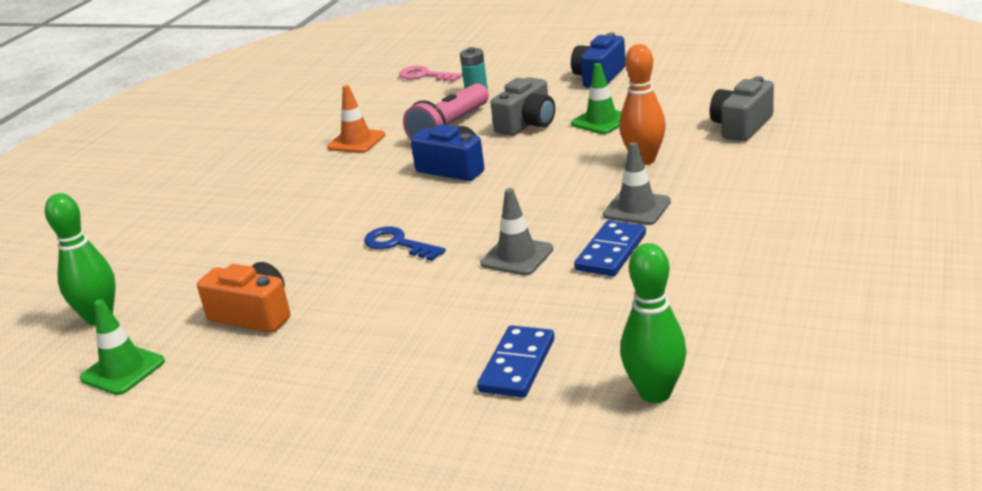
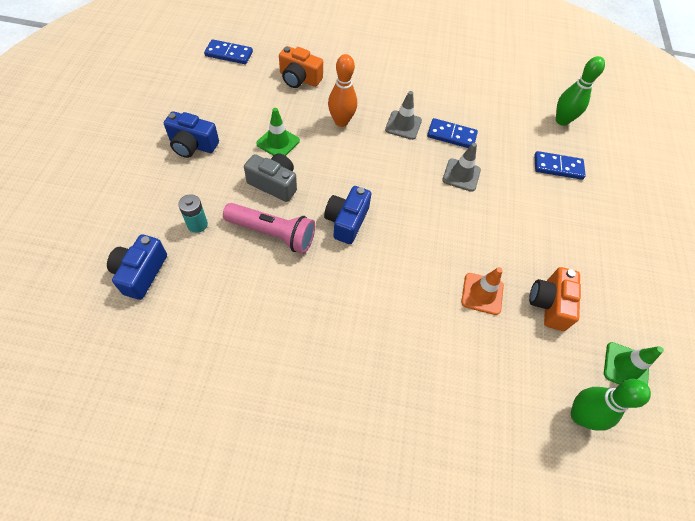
camera: 110 degrees left, 30 degrees up
(356, 141) = (287, 302): orange traffic cone -> orange traffic cone (482, 294)
(397, 244) = (454, 238): blue key -> none
(424, 75) = (141, 273): pink key -> blue camera
(741, 126) = (299, 79): grey camera -> orange camera
(788, 78) = (229, 54): none -> blue domino

